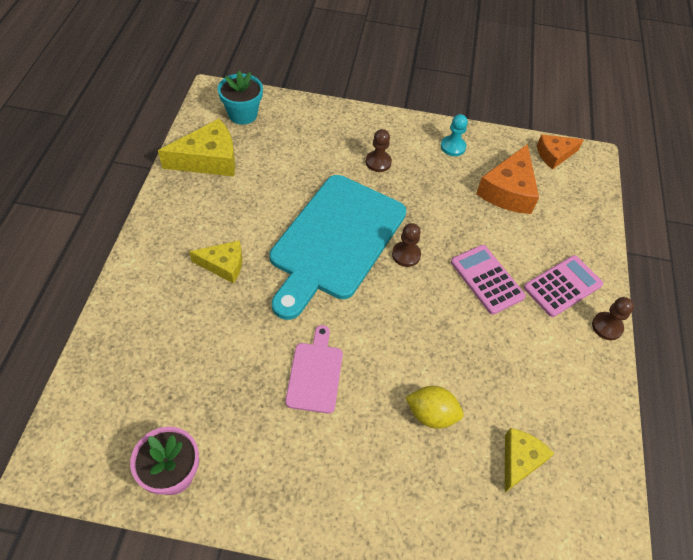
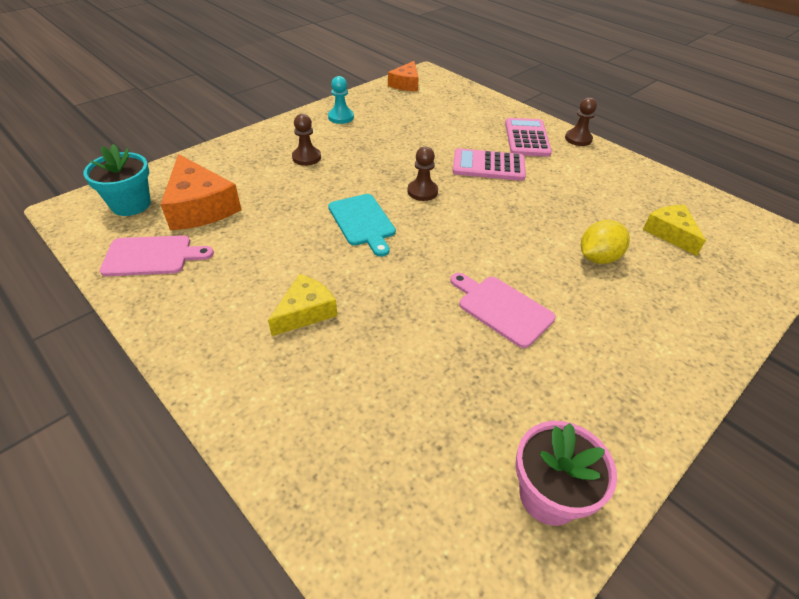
camera: 50 degrees left, 10 degrees down
(208, 159) = (152, 256): yellow cheese -> pink cutting board
(335, 240) = (362, 222): turquoise cutting board -> turquoise cutting board, size x0.46
(508, 190) = (415, 116): orange cheese -> orange cheese (200, 207)

